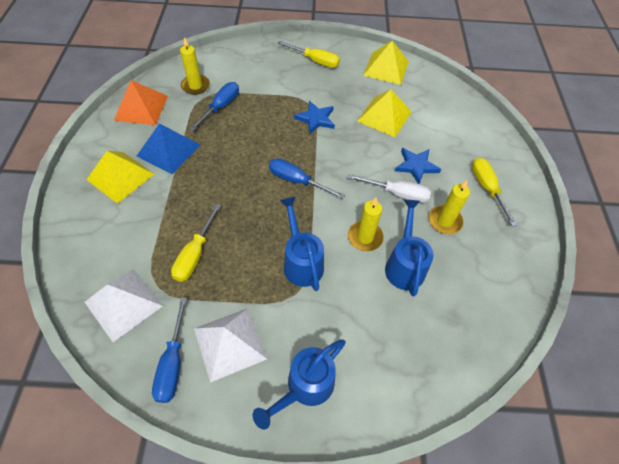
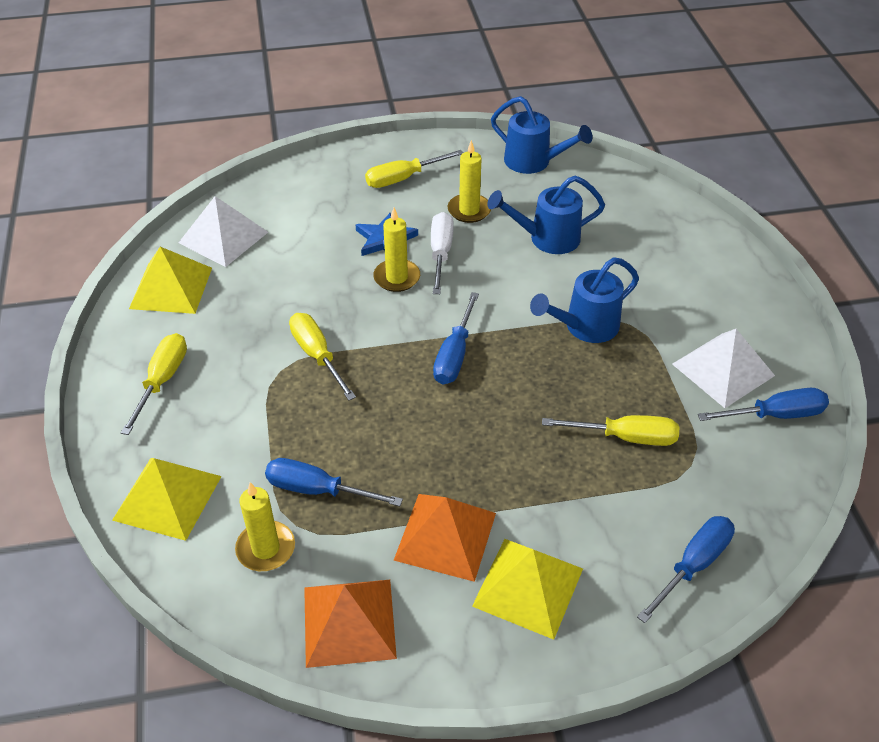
camera: 100 degrees left, 10 degrees down
(88, 258) = (693, 565): none -> blue screwdriver
(123, 303) = (734, 492): white pyramid -> white pyramid (223, 237)
(168, 150) = (445, 536): blue pyramid -> orange pyramid
(305, 387) = (733, 298): blue watering can -> blue watering can (533, 162)
(316, 119) = (317, 355): blue star -> yellow screwdriver
(365, 237) = (523, 275): yellow candle -> yellow candle (397, 277)
(384, 116) = (291, 278): yellow pyramid -> yellow pyramid (167, 497)

